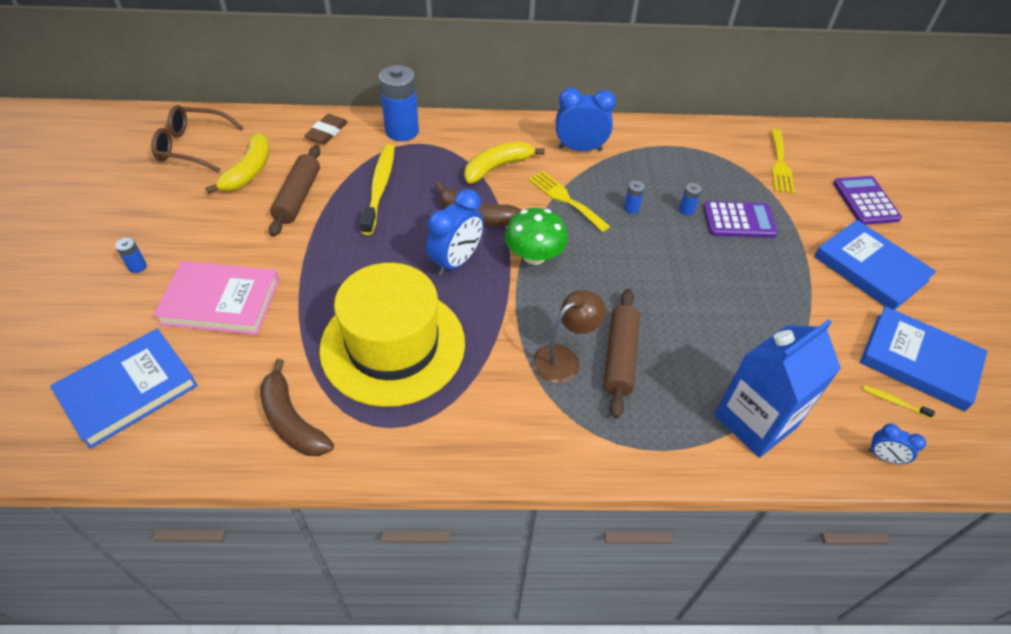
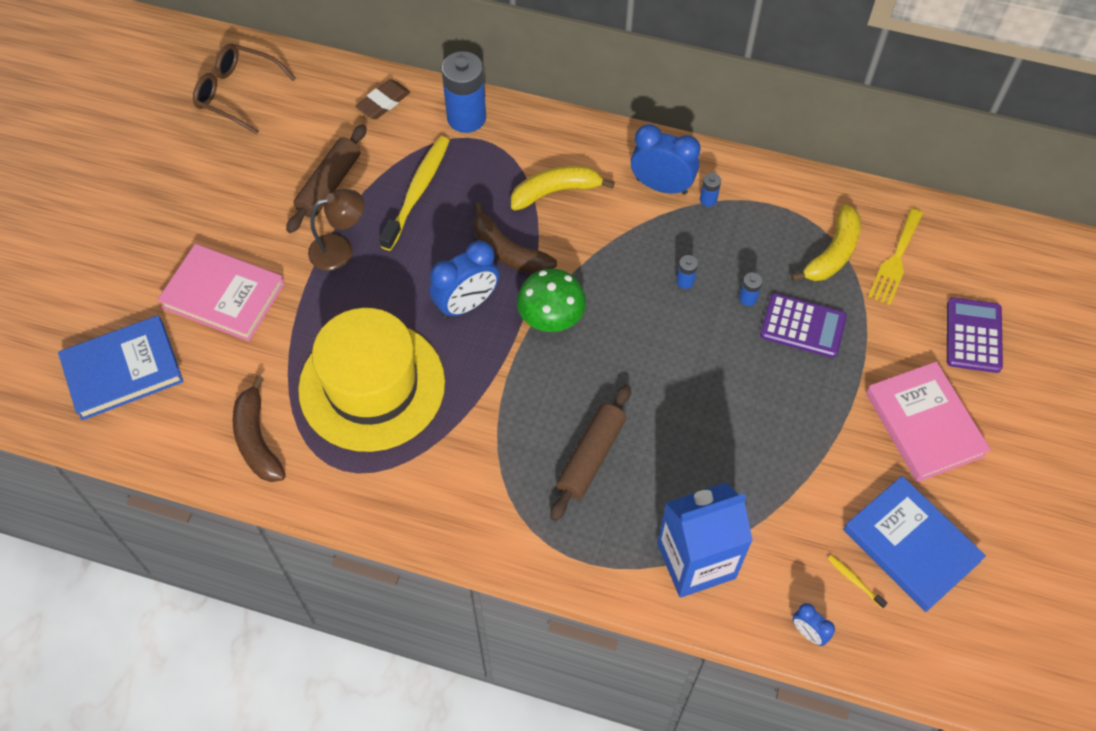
camera: 20 degrees right, 10 degrees up
(137, 266) = (155, 236): blue battery -> blue battery (708, 199)
(249, 171) = (288, 139): yellow banana -> yellow banana (833, 253)
(563, 358) = (533, 443): brown lamp -> brown lamp (340, 249)
(565, 199) = (615, 252): yellow fork -> none
(870, 268) = (924, 424): blue book -> pink book

